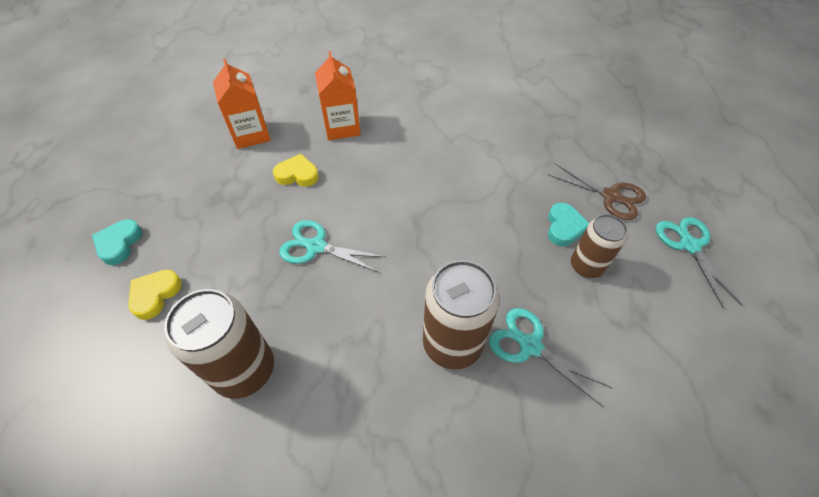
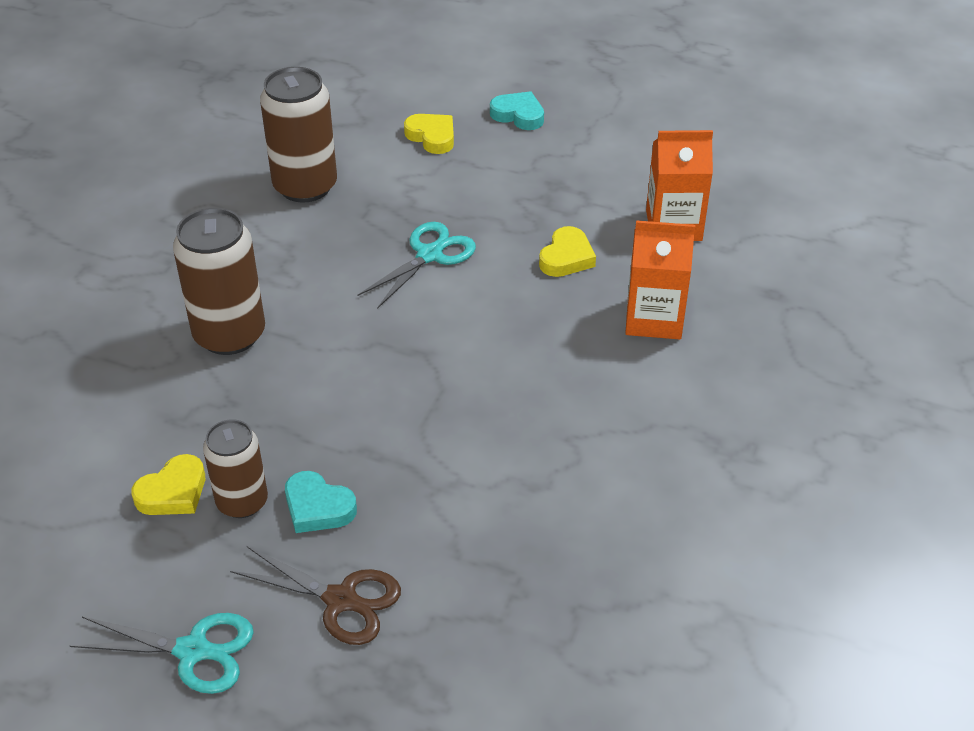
camera: 110 degrees right, 10 degrees down
(530, 346) = (180, 398): turquoise scissors -> none
(606, 308) = (173, 492): none -> yellow heart
(610, 196) = (340, 600): brown scissors -> brown scissors turned 120 degrees counterclockwise

